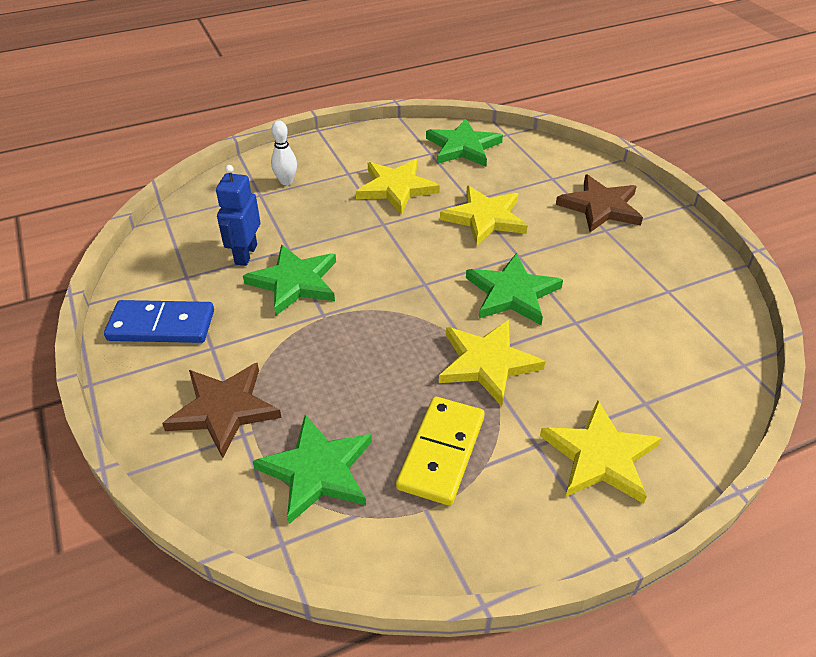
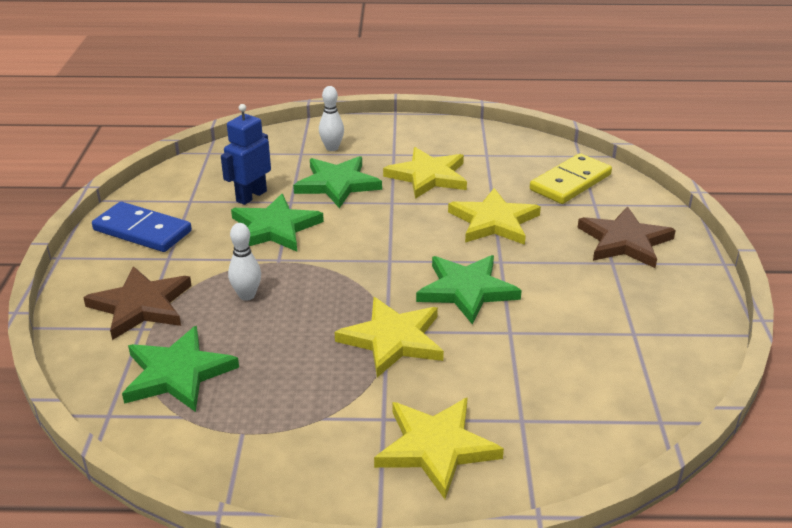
camera: 25 degrees right, 10 degrees down
(322, 363) = (247, 295): none -> white bowling pin
(442, 452) = (292, 395): yellow domino -> yellow domino (570, 182)
(463, 147) = (524, 156): green star -> green star (337, 184)

